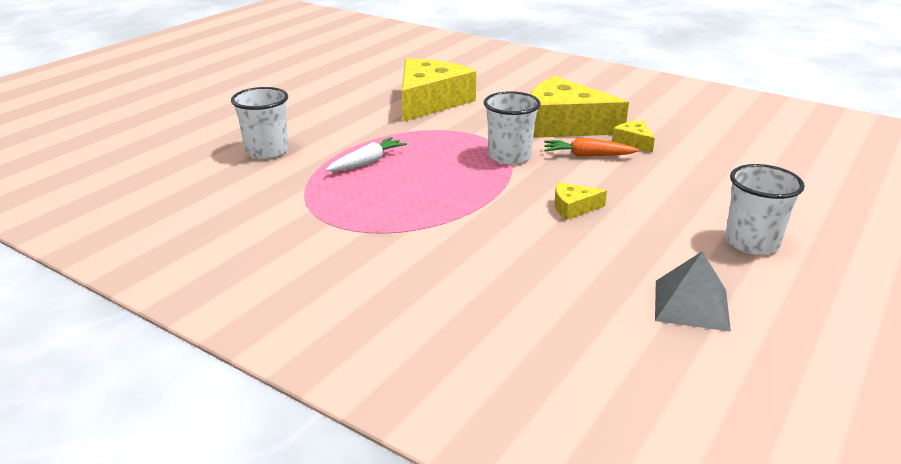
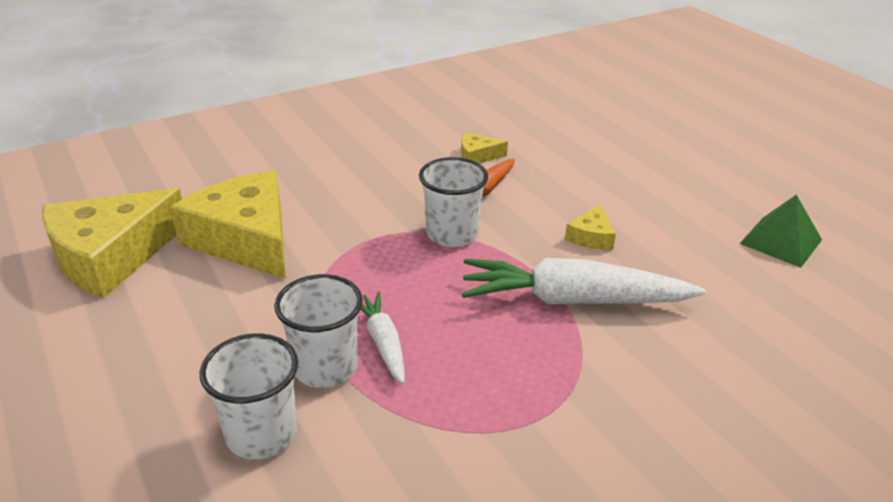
camera: 65 degrees left, 5 degrees up
(476, 215) = (573, 300): none -> white carrot
(564, 125) = (404, 176): yellow cheese -> yellow cheese (111, 256)
(691, 305) = (781, 241): grey pyramid -> green pyramid
(751, 242) = (695, 177): white cup -> white cup (325, 367)

